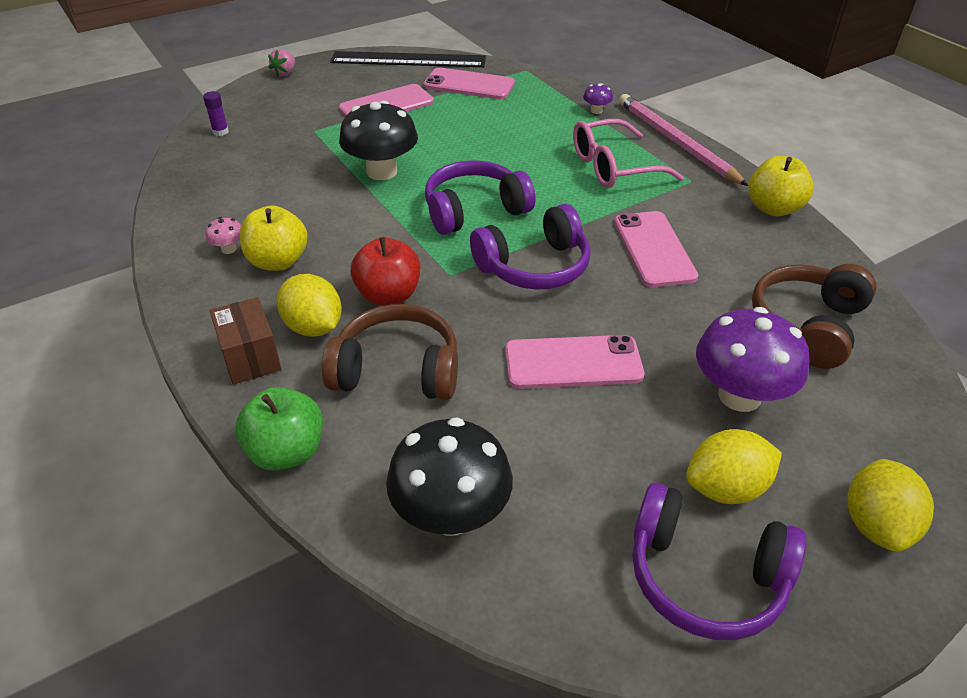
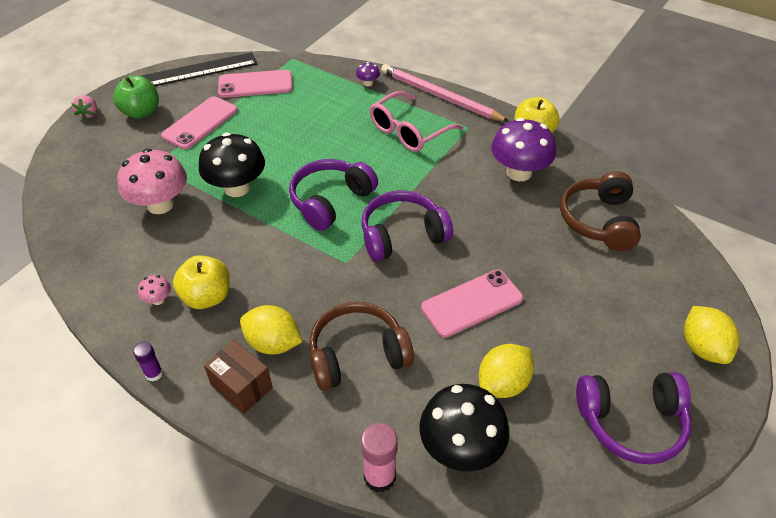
camera: 25 degrees left, 5 degrees up
(220, 132) = (71, 190): purple glue stick -> purple glue stick (154, 374)
(286, 452) = (320, 450): green apple -> green apple (141, 112)
(294, 166) = (160, 204): none -> pink mushroom
(333, 506) = (380, 476): none -> pink glue stick
(388, 295) = (312, 296): red apple -> none
(534, 266) = (402, 235): purple headphones -> purple headphones turned 150 degrees counterclockwise
(653, 249) = (474, 193): pink phone -> none
(726, 488) = (612, 358): yellow lemon -> yellow lemon (503, 383)
(739, 396) = (586, 288): purple mushroom -> purple mushroom (519, 172)

